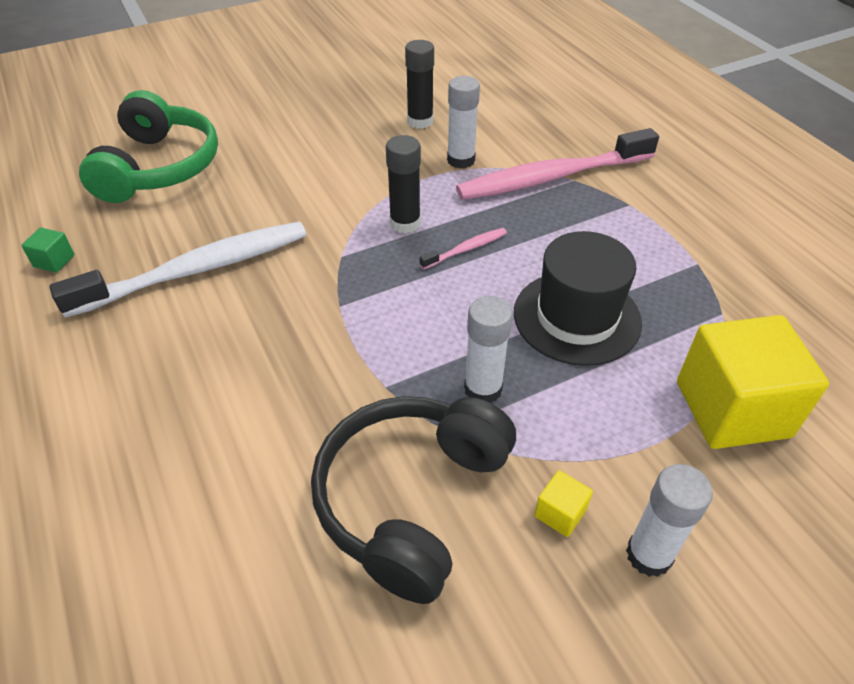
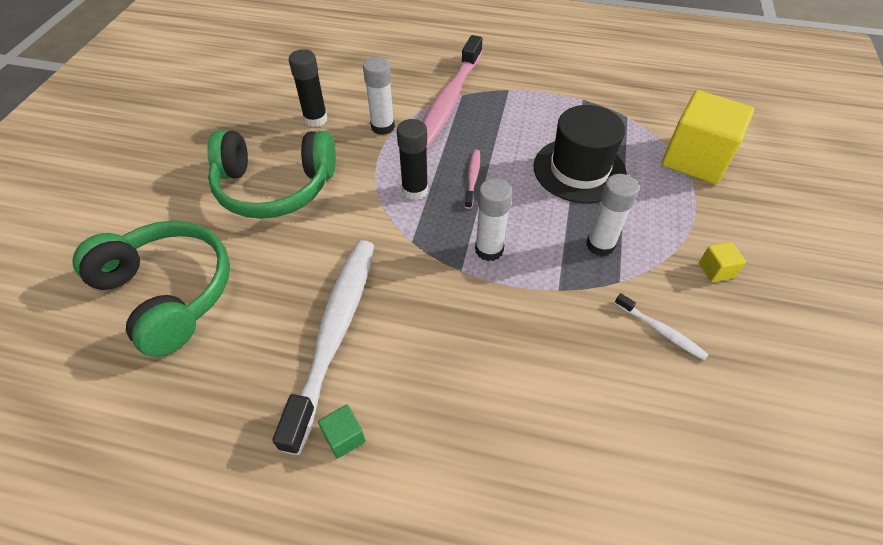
camera: 50 degrees left, 5 degrees up
(54, 261) = (207, 431): green cube -> green cube (344, 437)
(316, 149) = (275, 187): none -> green headphones
(411, 499) = (661, 331): black headphones -> white toothbrush
(649, 555) = (765, 253): white glue stick -> white glue stick (489, 250)

